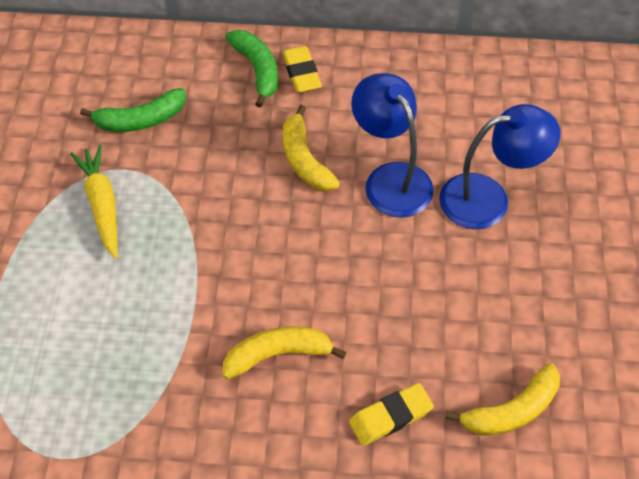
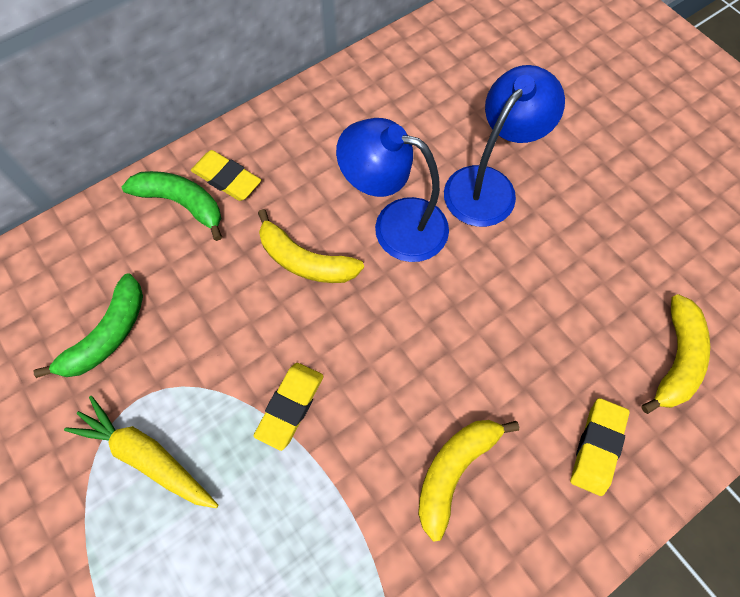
camera: 40 degrees left, 10 degrees up
(211, 240) = (290, 406): none -> yellow eraser

